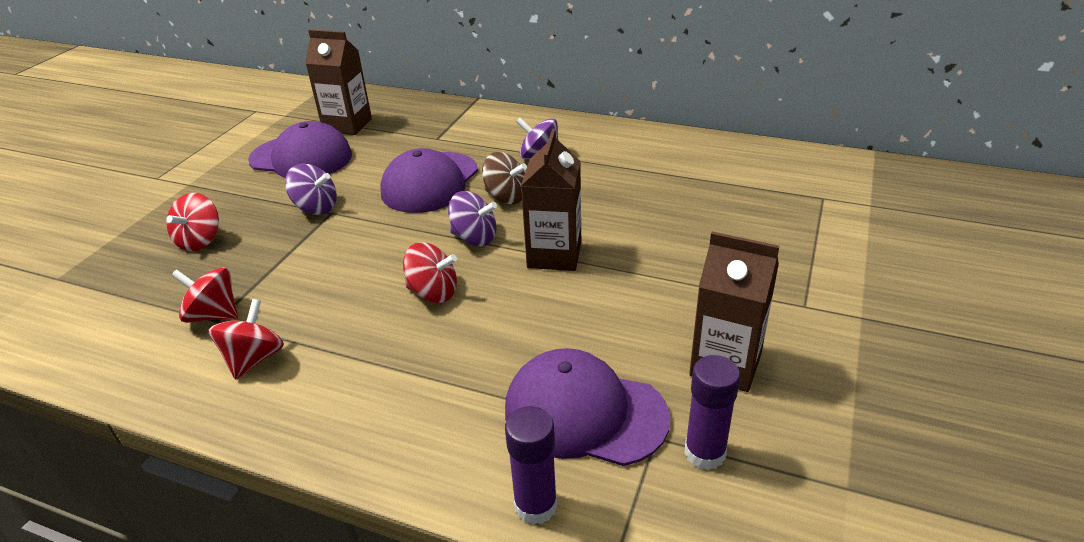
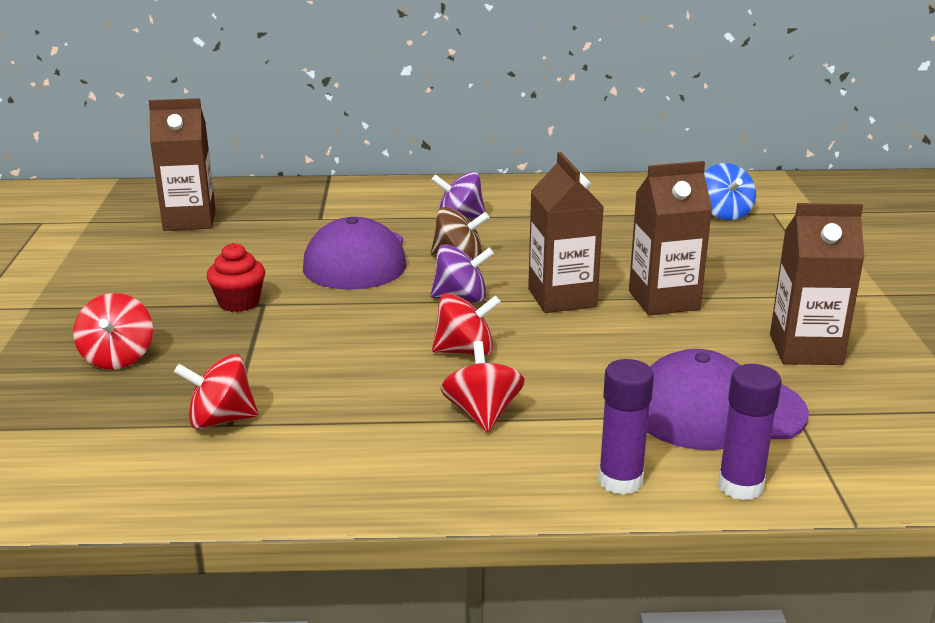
camera: 25 degrees left, 10 degrees down
(254, 359) = (319, 446): red spinning top -> red spinning top (482, 414)
(301, 158) = (163, 259): purple cap -> none
(316, 208) = (239, 302): purple spinning top -> red cupcake
(639, 277) = (663, 300): none -> brown carton
(704, 453) = (848, 414): purple glue stick -> purple glue stick (620, 480)
(774, 190) = (724, 213): none -> blue spinning top

